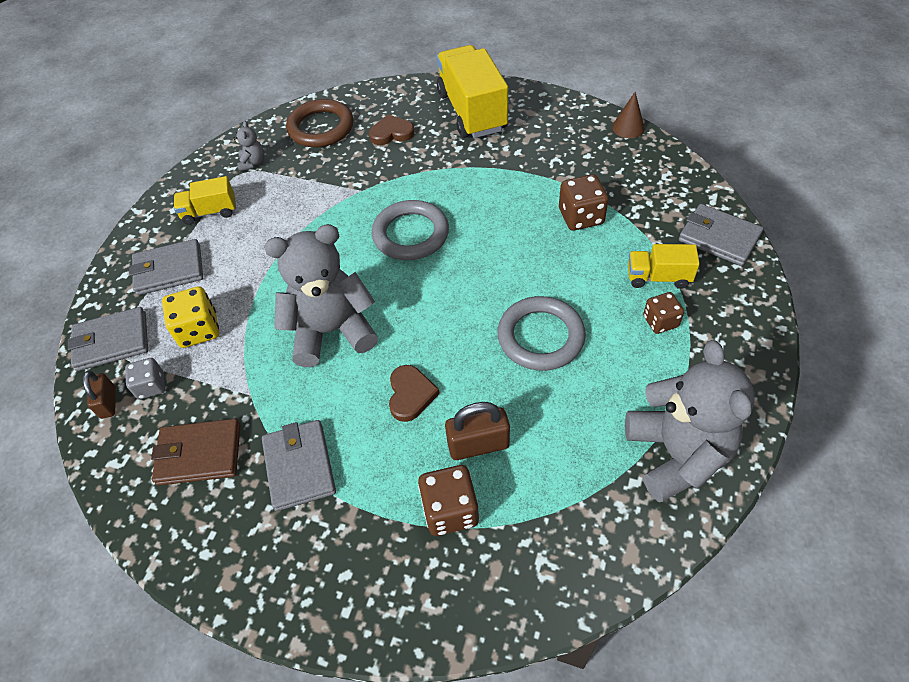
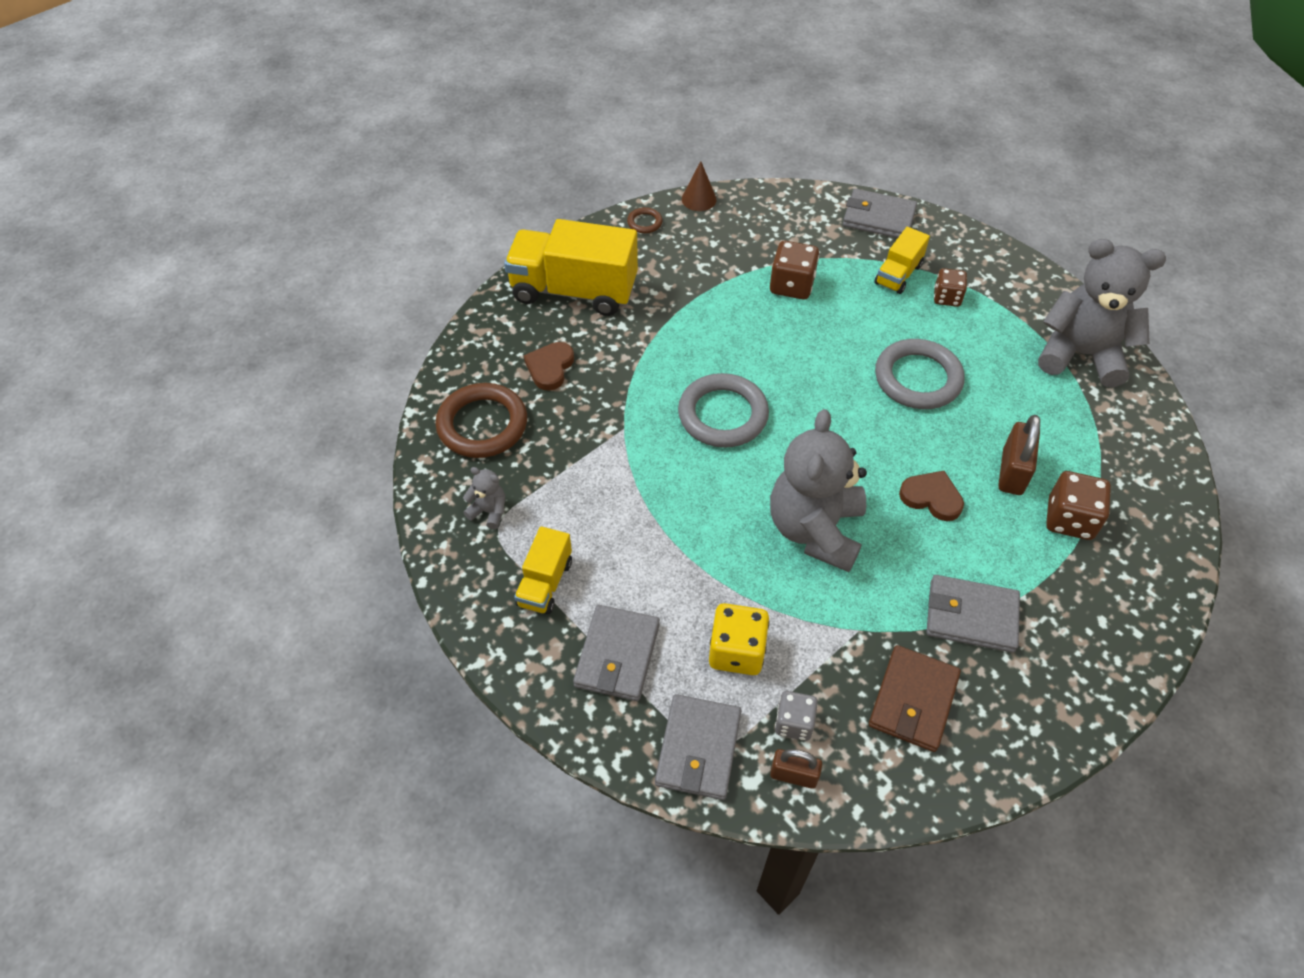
camera: 65 degrees left, 0 degrees up
(573, 112) = (644, 222): none -> brown ring
(719, 238) = (878, 218): grey wallet -> grey wallet turned 45 degrees clockwise

